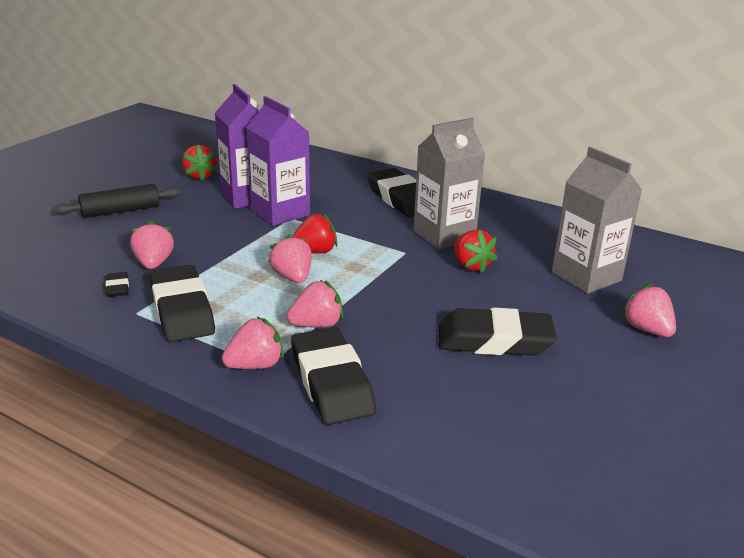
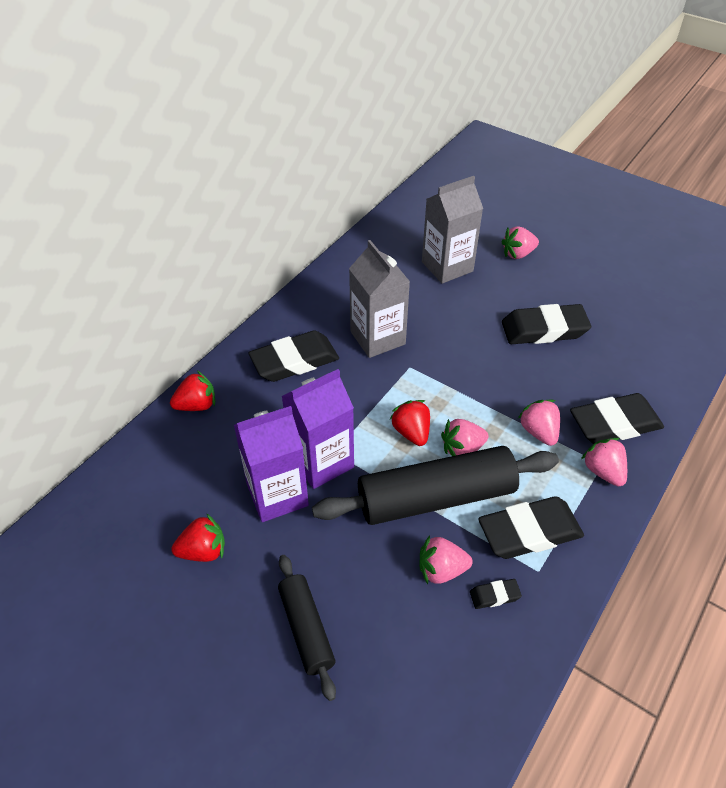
camera: 85 degrees left, 20 degrees up
(234, 262) = (436, 497): none -> black rolling pin
(471, 265) = (433, 327): red strawberry -> red strawberry (197, 405)
(494, 340) = (544, 330): black eraser -> black eraser turned 75 degrees clockwise

